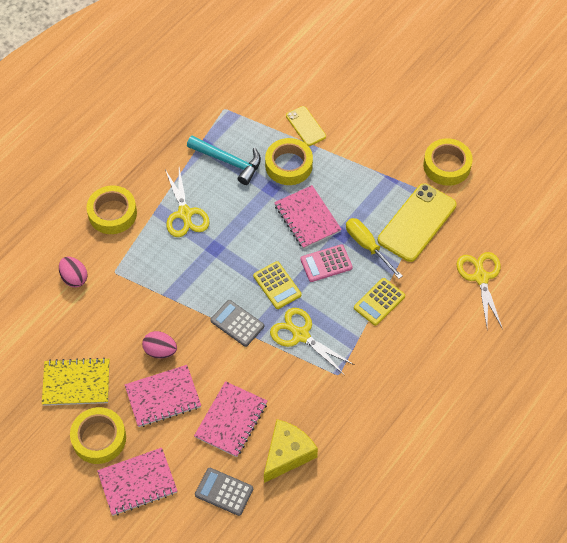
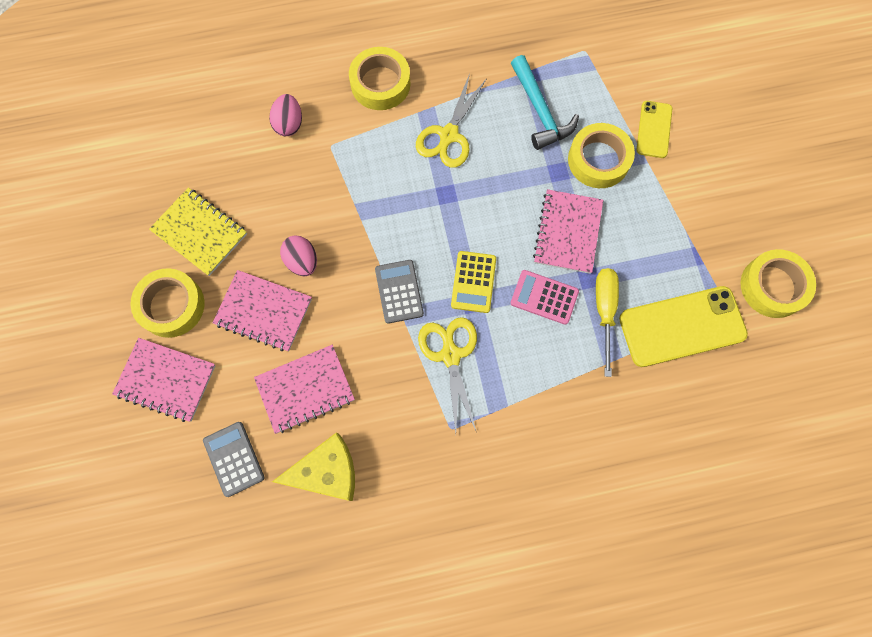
camera: 40 degrees right, 15 degrees up
(379, 302) = (563, 383): yellow calculator -> none
(481, 277) = (699, 445): yellow scissors -> none

